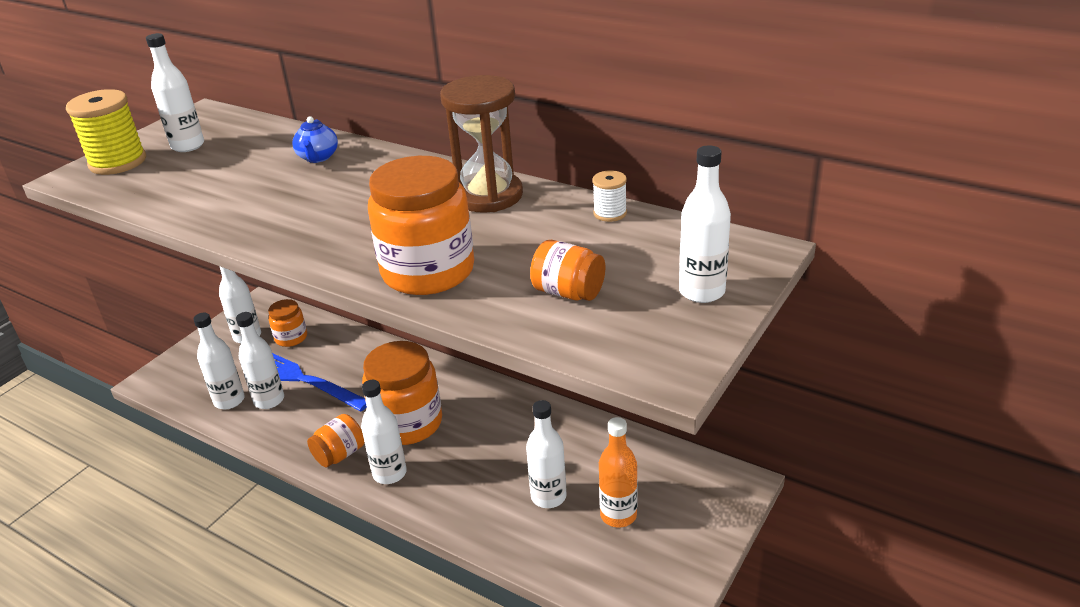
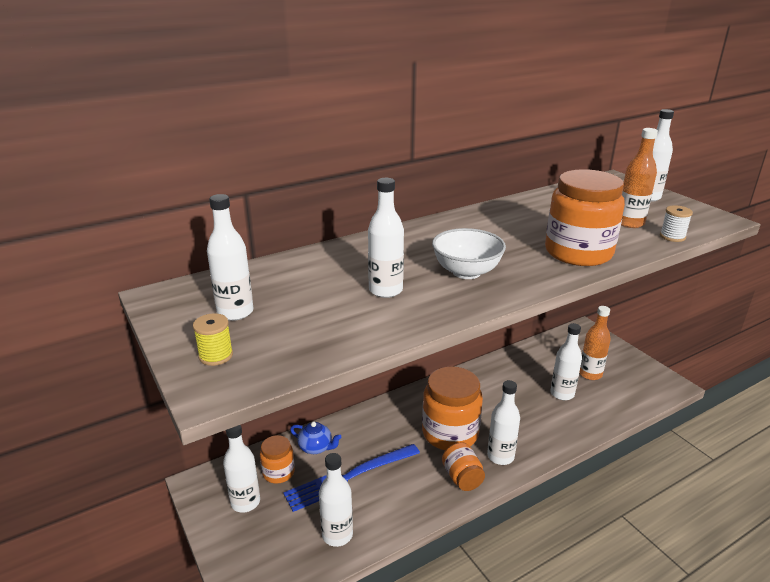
camera: 65 degrees left, 5 degrees down
(118, 162) = (216, 356): yellow spool -> yellow spool, size x0.51
(269, 400) = (359, 506): white bottle -> white bottle (385, 290)
(318, 157) = (352, 259): blue teapot -> blue teapot (316, 447)
(325, 218) = (466, 272): none -> white bowl
(488, 196) = (488, 219): brown hourglass -> none
(568, 292) = (630, 223): orange jar -> orange bottle
(610, 213) = (545, 196): white spool -> white spool (672, 237)

